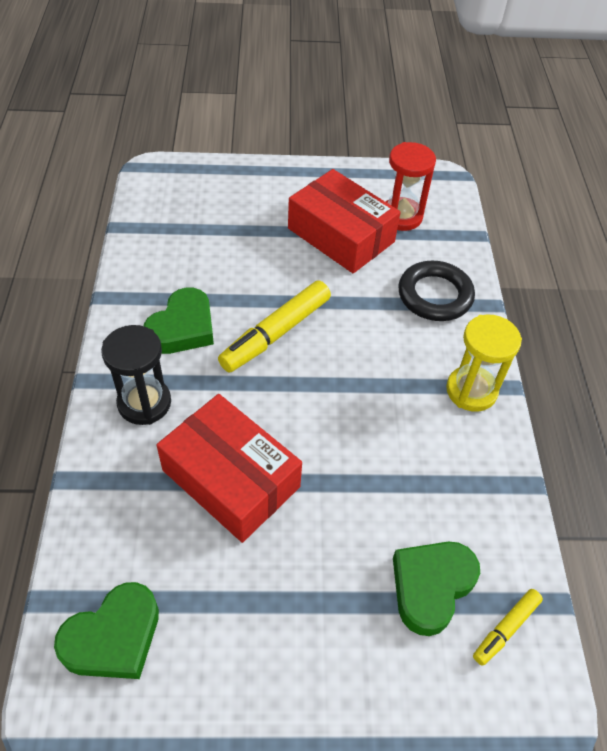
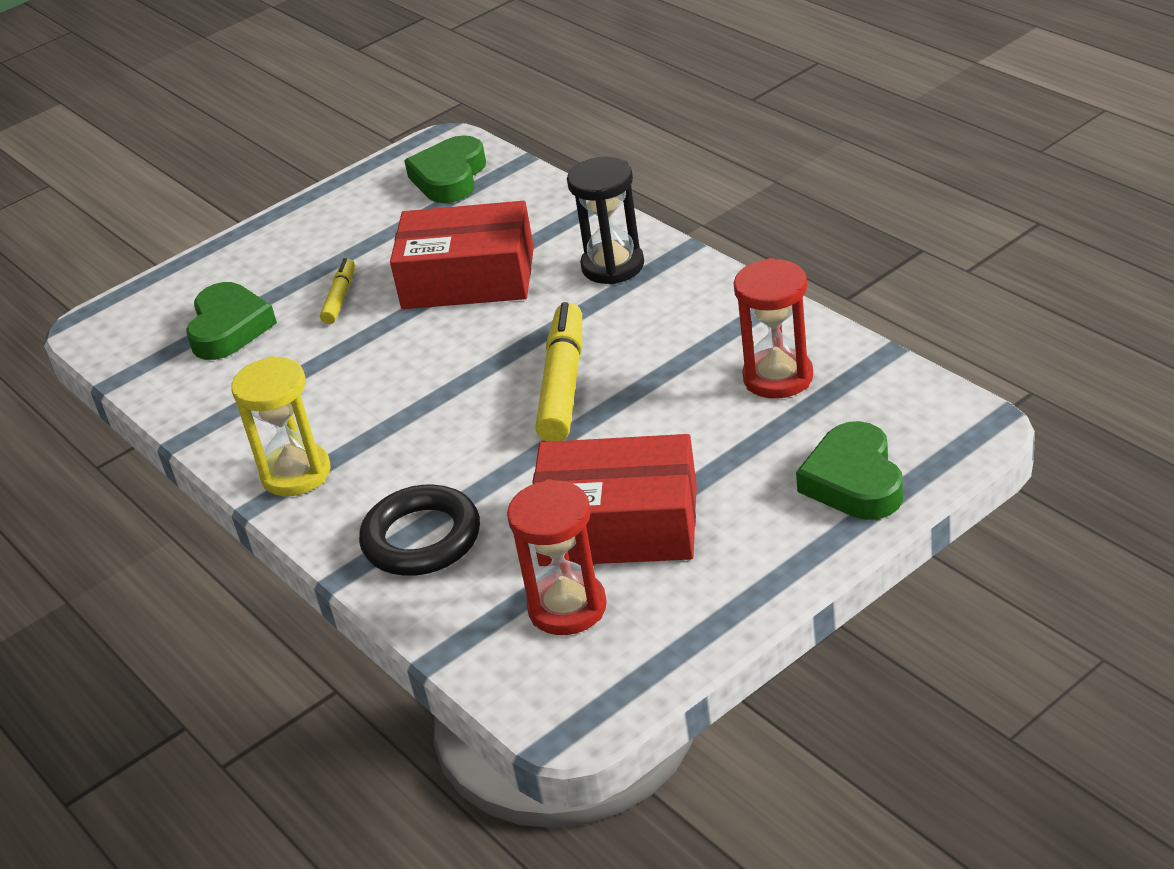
camera: 150 degrees right, 15 degrees down
(180, 252) = (778, 377): none -> red hourglass
(182, 328) = (664, 327): green heart -> green heart (854, 481)
(505, 629) = (148, 344): yellow marker -> yellow marker (340, 297)

